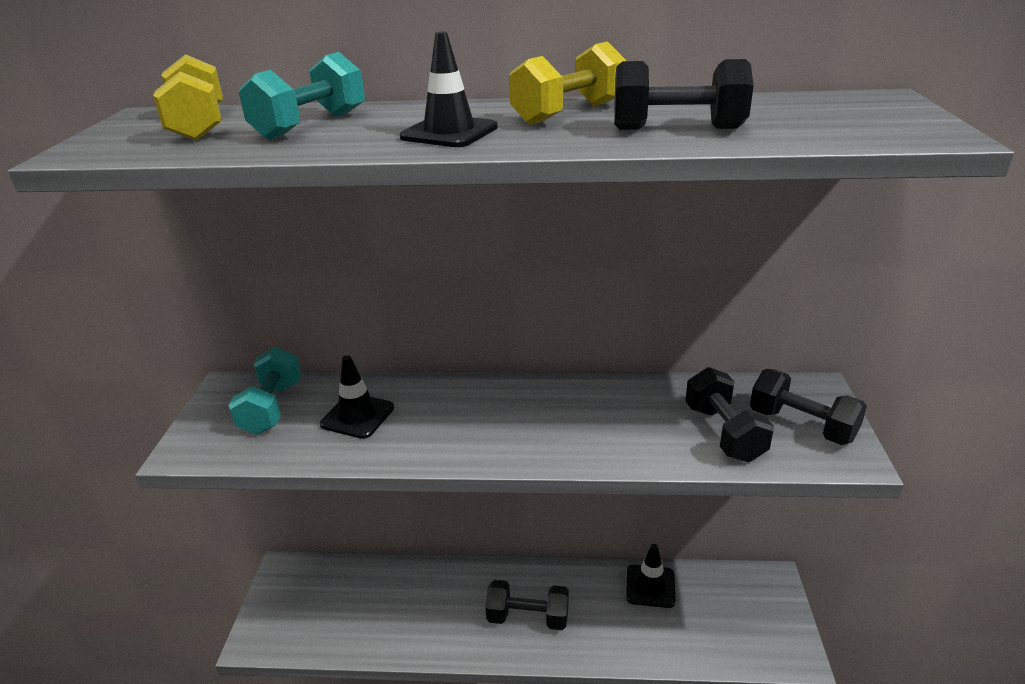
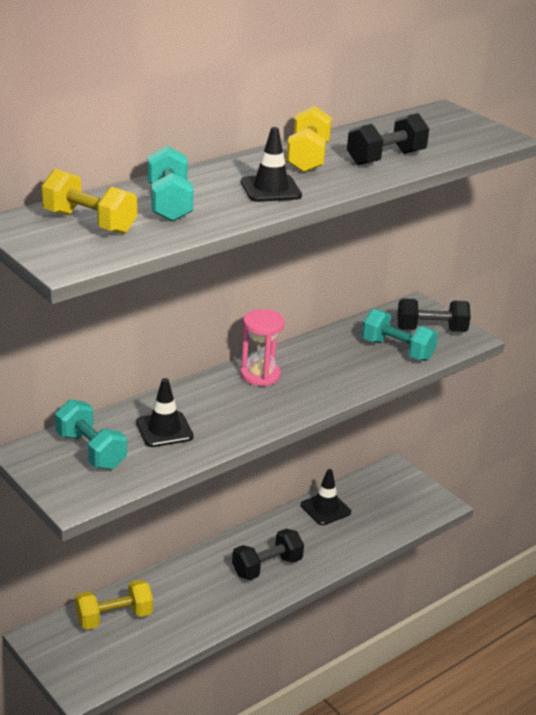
camera: 45 degrees left, 0 degrees up
(351, 587) = (114, 617): none -> yellow dumbbell
(525, 398) = (260, 375): none -> pink hourglass
(724, 433) = (397, 350): black dumbbell -> turquoise dumbbell

